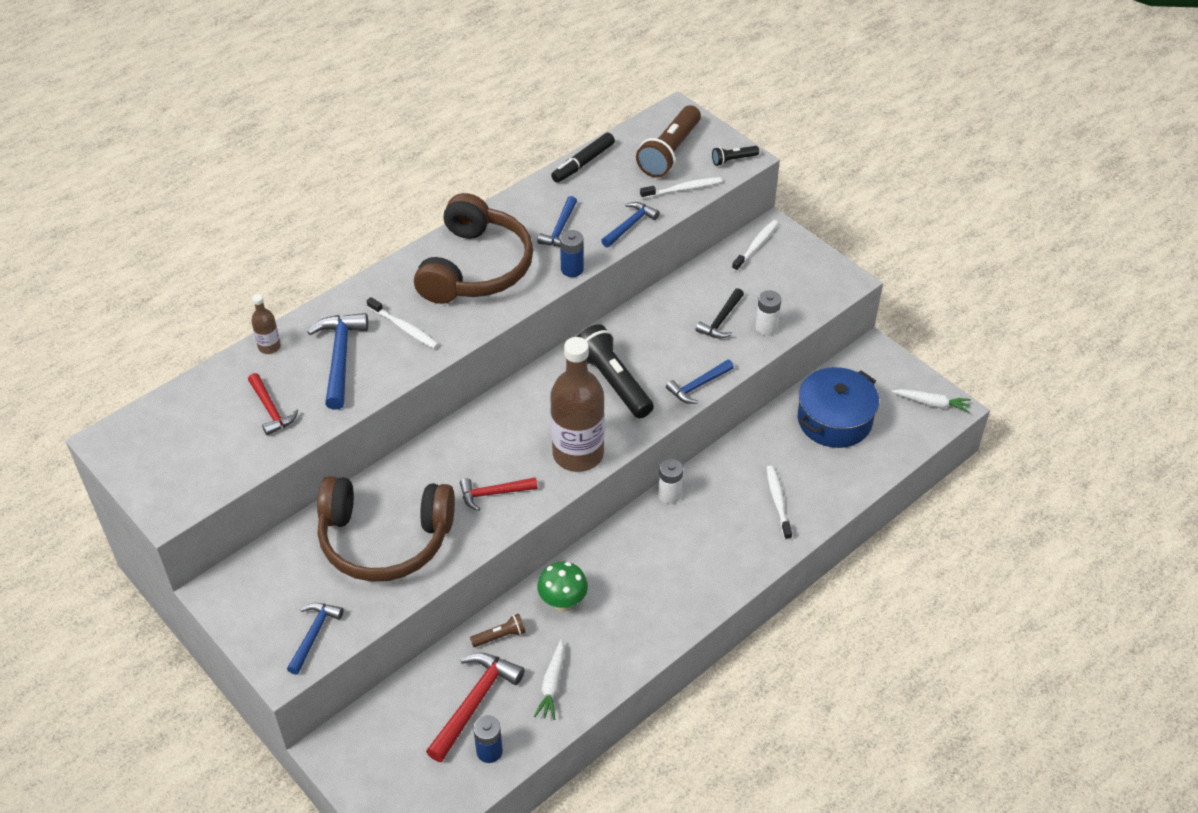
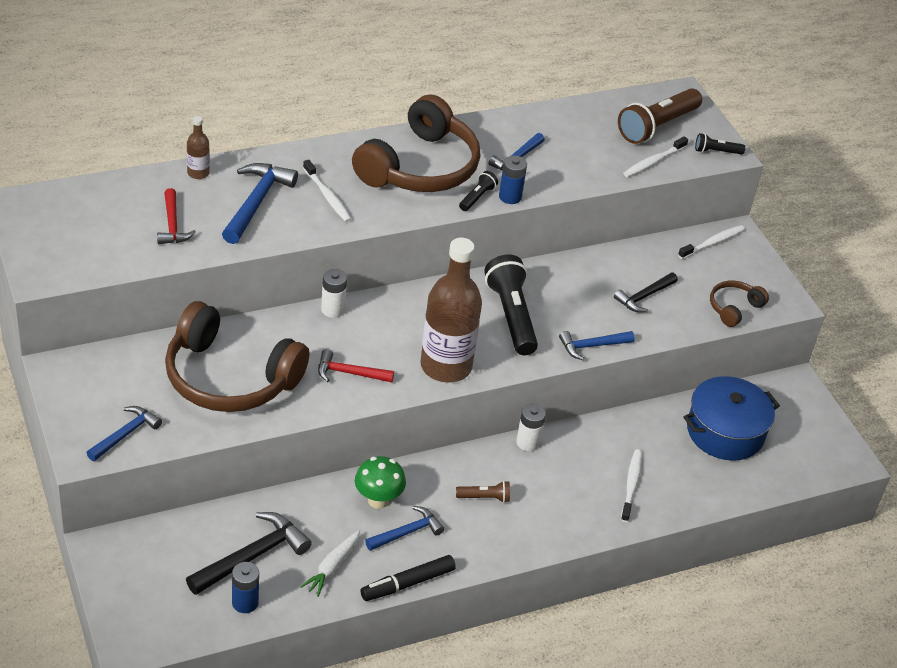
camera: 15 degrees right, 5 degrees down
(474, 703) = (252, 556): red hammer -> black hammer
(500, 636) = (305, 508): brown flashlight -> brown flashlight (484, 497)
(543, 280) = (477, 197): none -> black flashlight
(583, 163) = (568, 110): black marker -> black marker (407, 583)
(630, 225) = (585, 177): blue hammer -> blue hammer (407, 532)
(683, 189) = (653, 162): white toothbrush -> white toothbrush turned 135 degrees clockwise
(766, 328) = (685, 317): white battery -> white battery (333, 309)
(803, 303) = (734, 308): none -> brown headphones
(931, 403) = (832, 450): white carrot -> none

